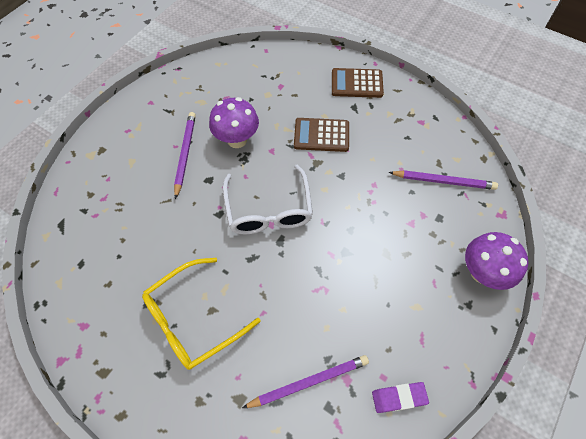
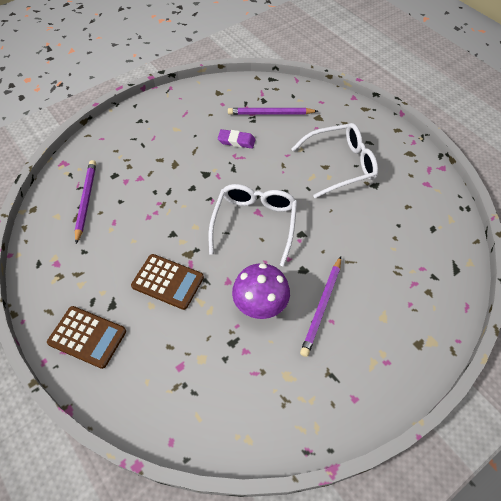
camera: 160 degrees left, 5 degrees down
(193, 319) = (341, 165): yellow glasses -> white glasses
(399, 398) = (219, 93): purple eraser -> purple eraser (236, 141)
(443, 181) = (86, 201): purple pencil -> purple pencil turned 60 degrees clockwise
(482, 272) = (115, 134): purple mushroom -> none

